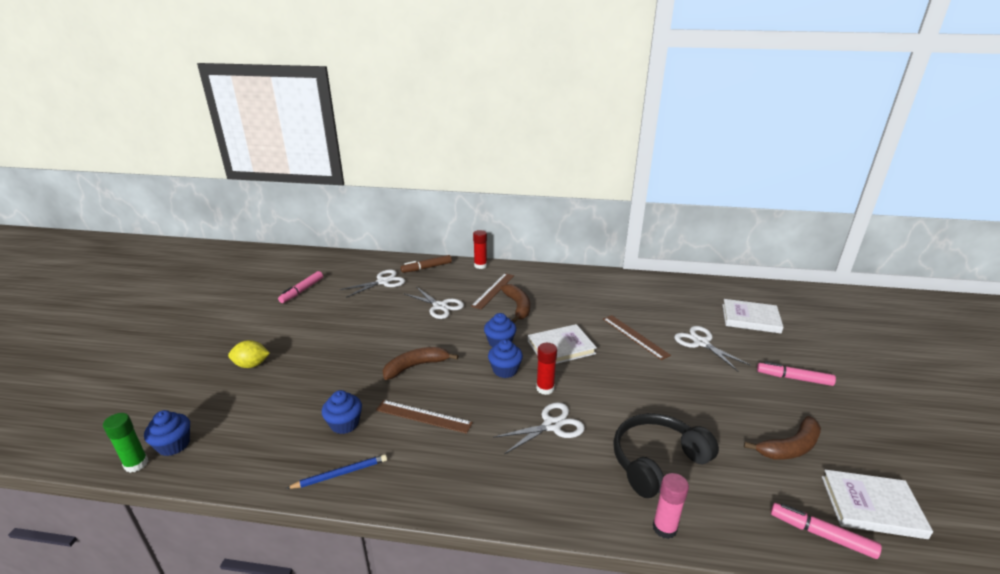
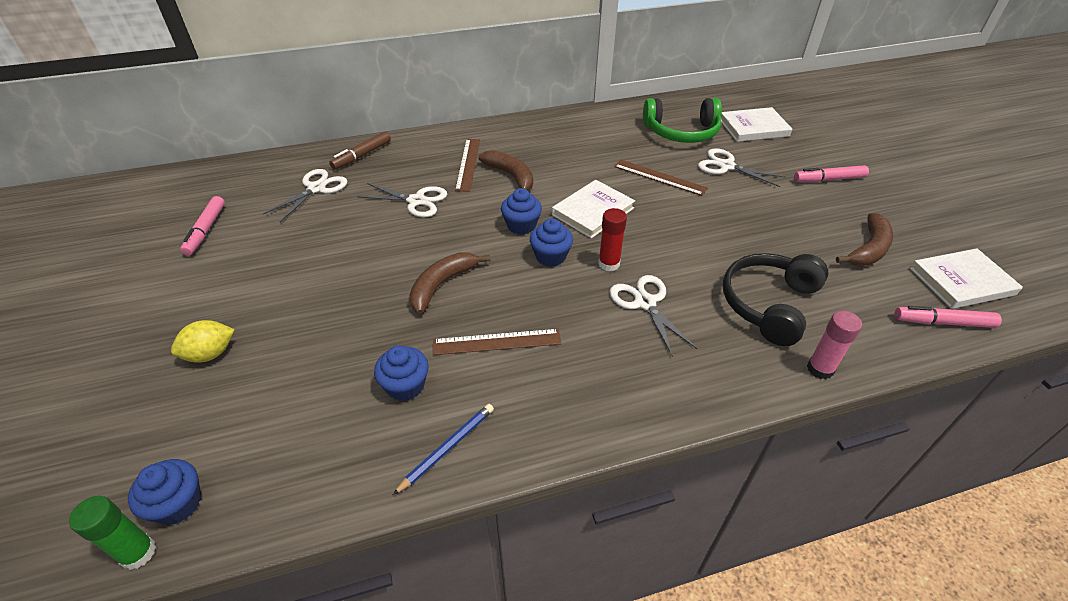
camera: 25 degrees left, 15 degrees up
(480, 265) = (429, 136): red glue stick -> none
(552, 425) = (645, 303): white scissors -> white scissors turned 60 degrees counterclockwise
(680, 307) = (681, 132): none -> green headphones

